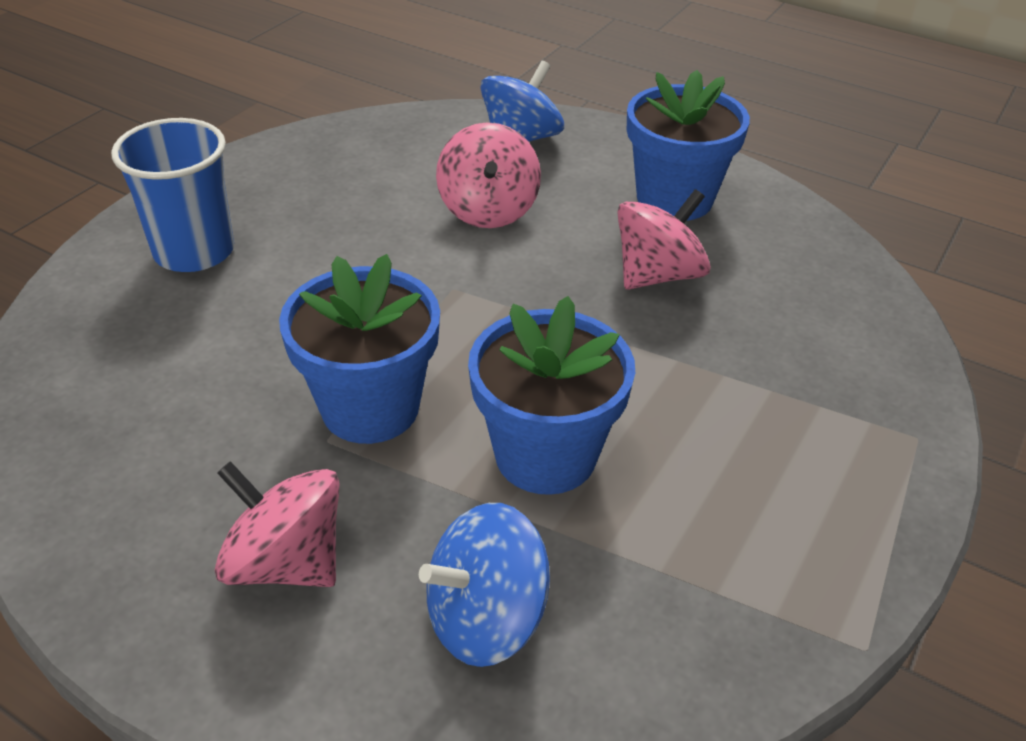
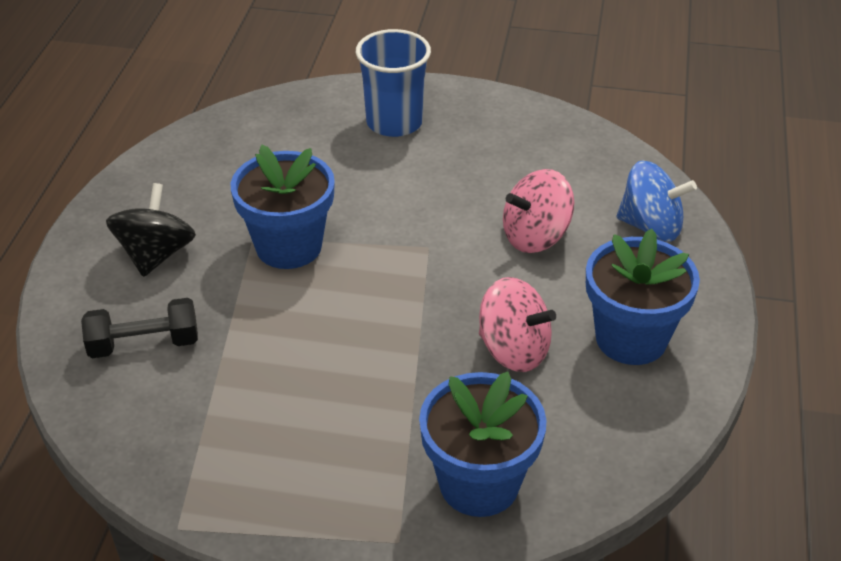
camera: 70 degrees right, 0 degrees up
(286, 561) = (156, 254): pink spinning top -> black spinning top
(485, 618) = (144, 344): blue spinning top -> black dumbbell
(545, 455) = (283, 336): blue flower pot -> blue flower pot (479, 484)

